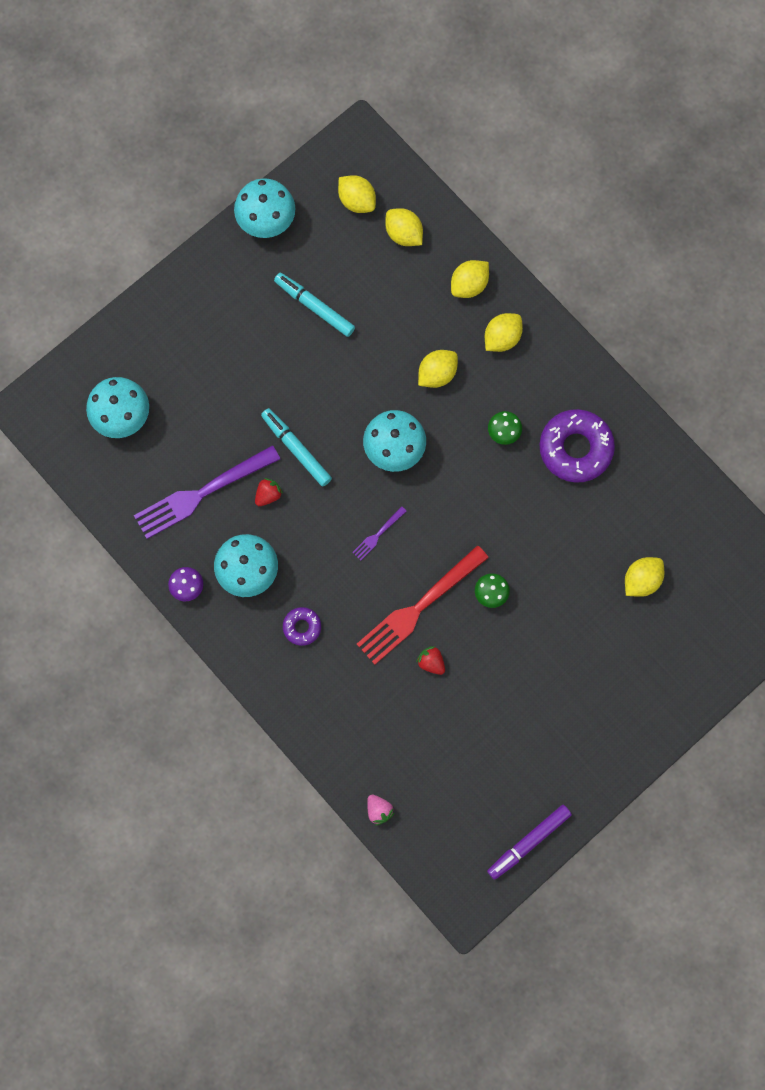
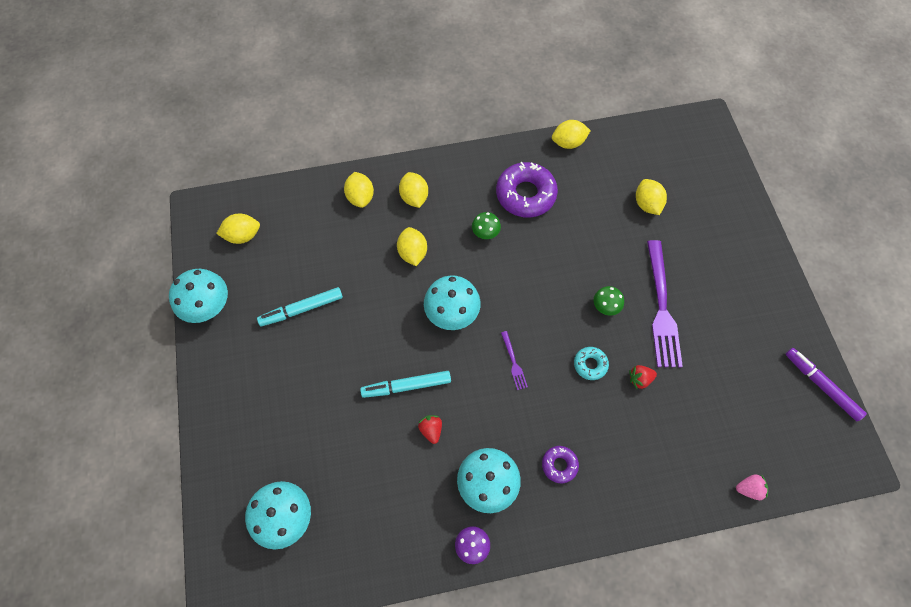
camera: 60 degrees left, 10 degrees down
(201, 494) = (397, 485): purple fork -> purple fork (662, 308)
(404, 234) = (291, 218): yellow lemon -> yellow lemon (568, 143)
(418, 608) = (590, 364): red fork -> turquoise donut
(528, 842) = (821, 385): purple marker -> purple marker turned 150 degrees clockwise

